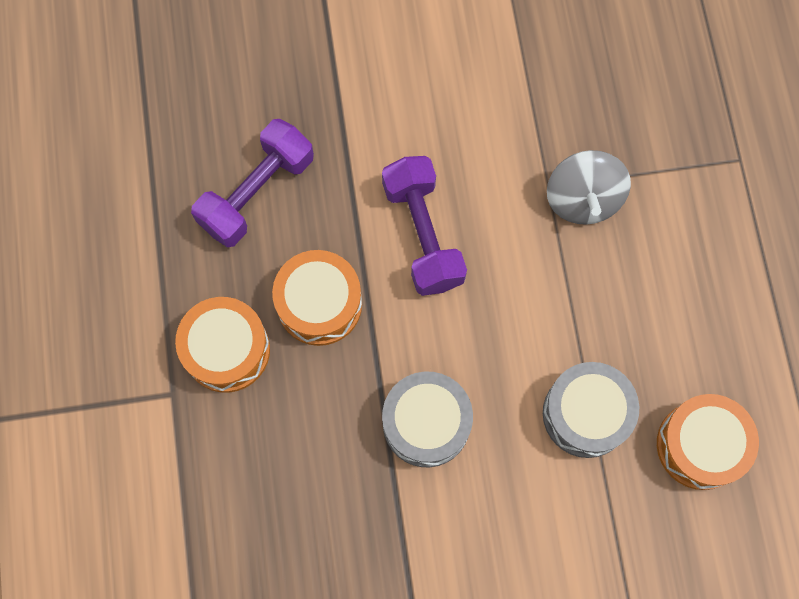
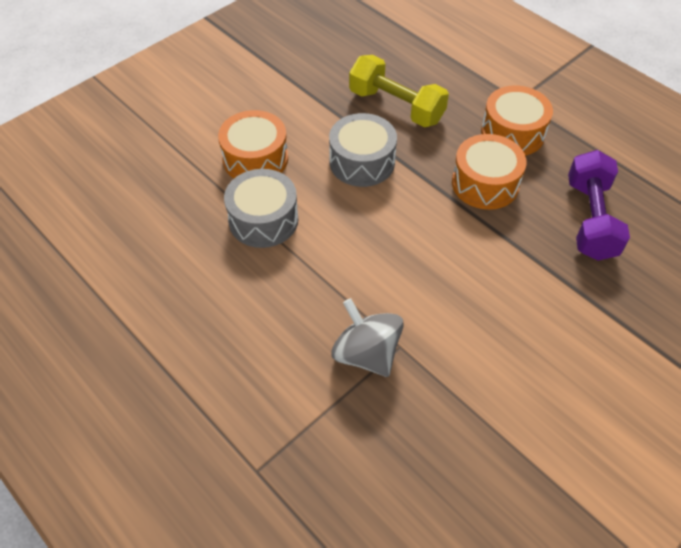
camera: 145 degrees right, 20 degrees down
(322, 483) = (396, 106): none -> yellow dumbbell
(423, 234) = (460, 259): purple dumbbell -> none
(700, 445) = (172, 244): orange drum -> orange drum (255, 159)

